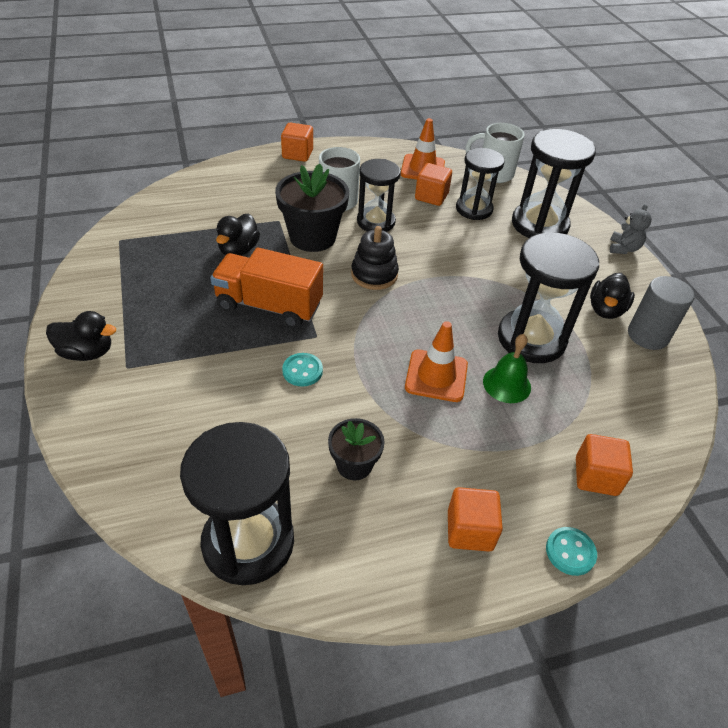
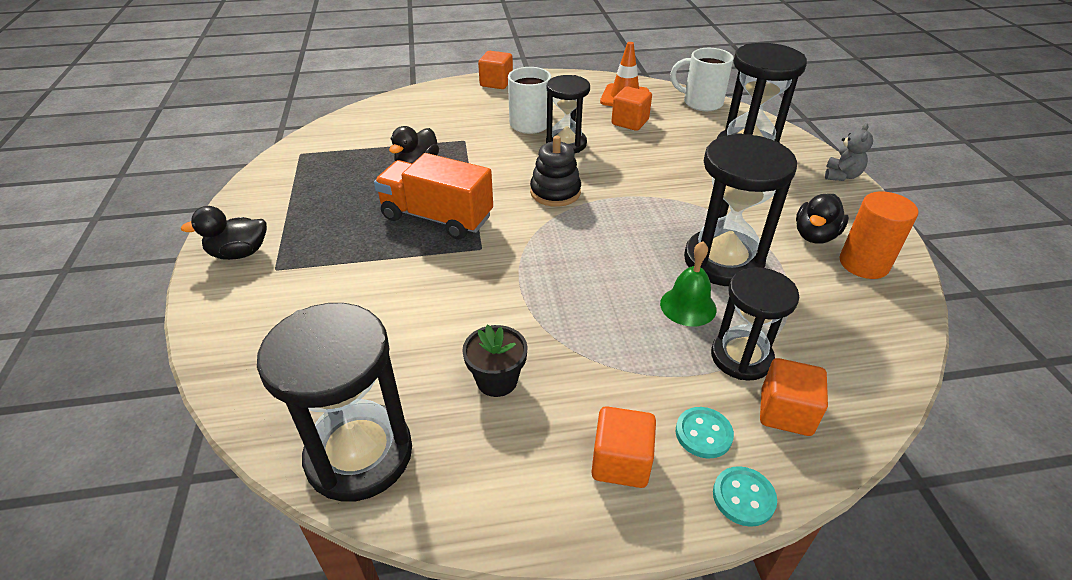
camera: 10 degrees right, 5 degrees down
(87, 352) = (239, 253): black duck -> black duck turned 150 degrees clockwise
(302, 371) = (459, 281): turquoise button -> turquoise button (703, 434)
(312, 237) = (496, 156): black flower pot -> none
(436, 376) = (607, 293): orange traffic cone -> none
(474, 209) = (674, 134): black hourglass -> black hourglass (741, 357)
(647, 335) = (863, 264): grey cylinder -> orange cylinder

